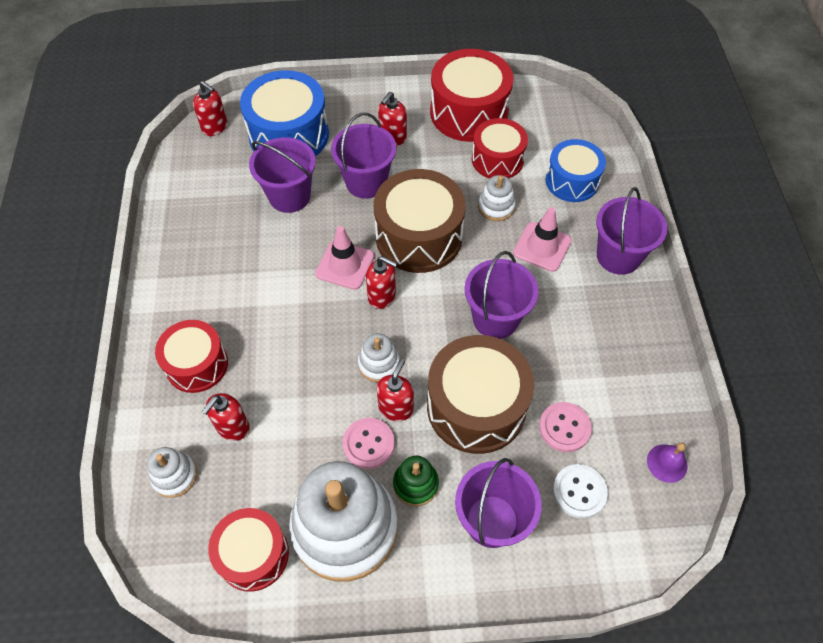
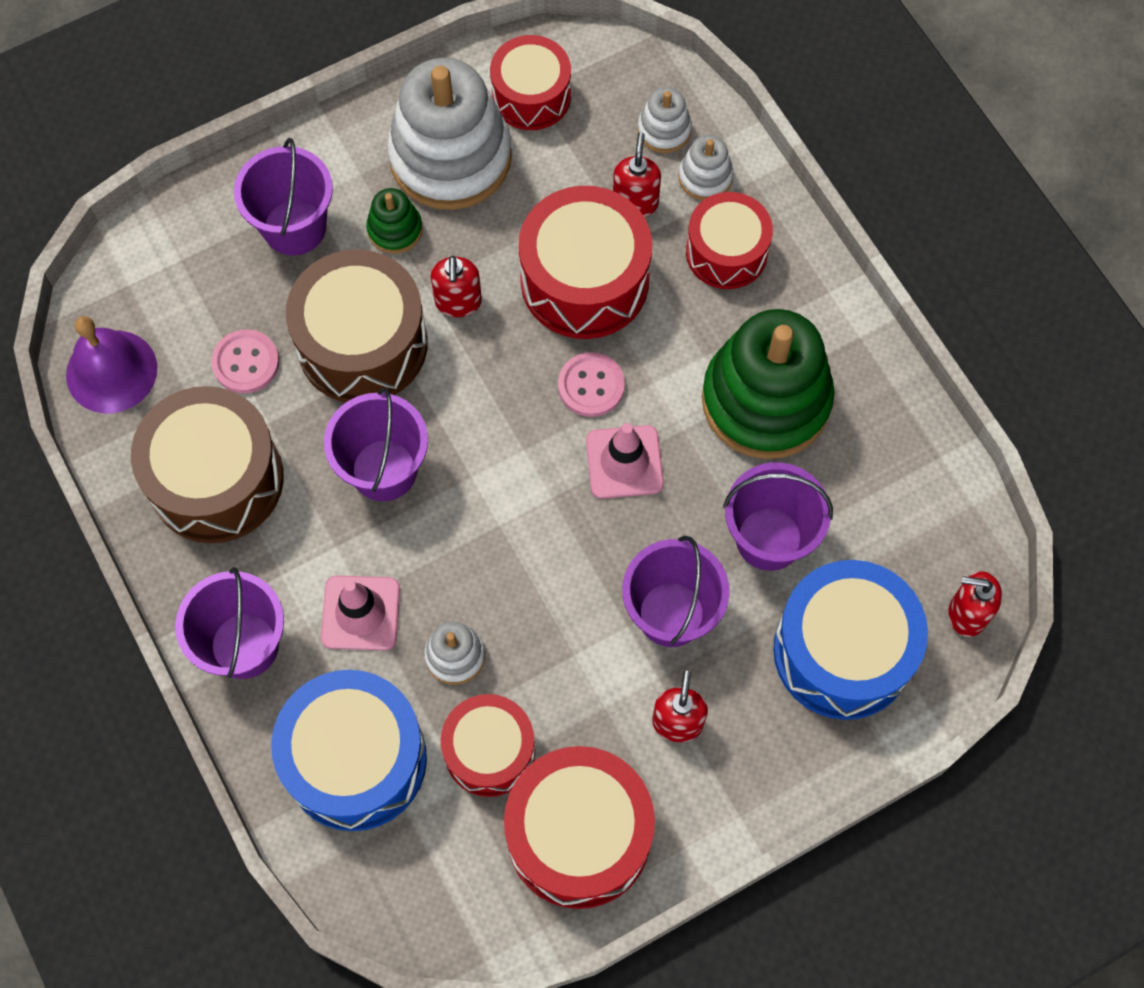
camera: 155 degrees right, 10 degrees up
(239, 265) = (766, 400): none -> green stacking toy
(302, 386) = (584, 280): none -> red drum
(368, 444) = (469, 249): pink button -> pink button (591, 386)
(379, 364) = (506, 346): white stacking toy -> white stacking toy (705, 177)
(382, 296) = (549, 438): red soap dispenser -> none
(419, 236) = (545, 552): brown drum -> brown drum (216, 479)
(572, 181) = (355, 759): blue drum -> blue drum, size x1.56
(579, 491) = (206, 297): white button -> none
(667, 463) = (111, 371): purple bell -> purple bell, size x1.79

